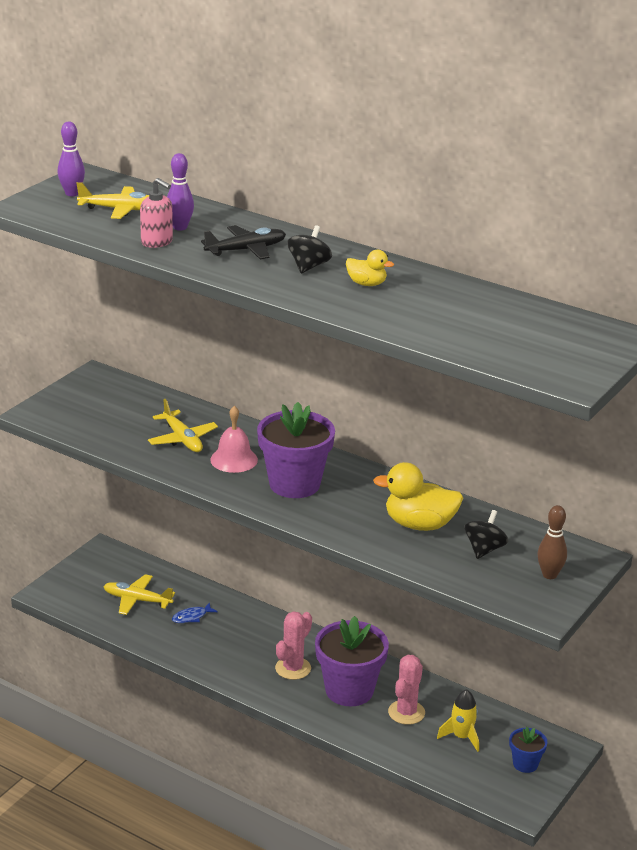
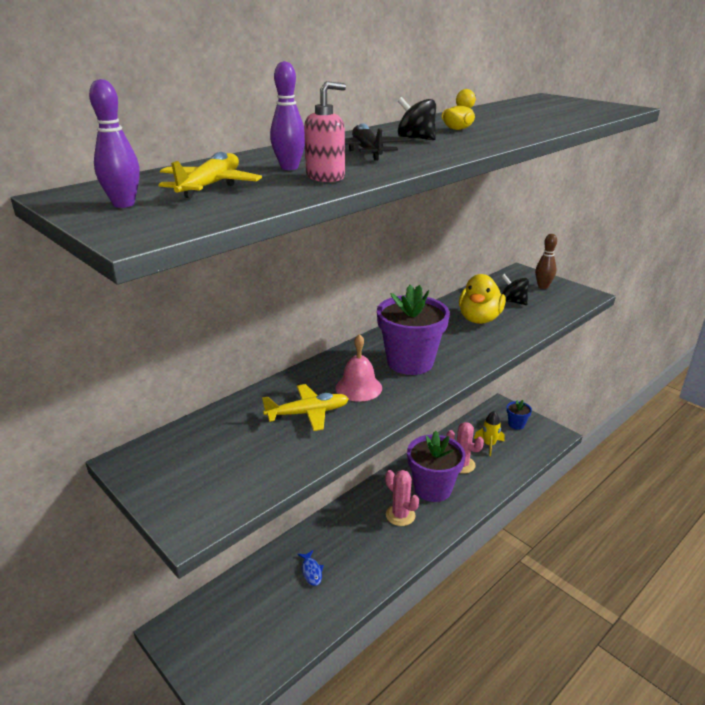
camera: 75 degrees left, 0 degrees up
(137, 600) = (269, 611): yellow plane -> none

